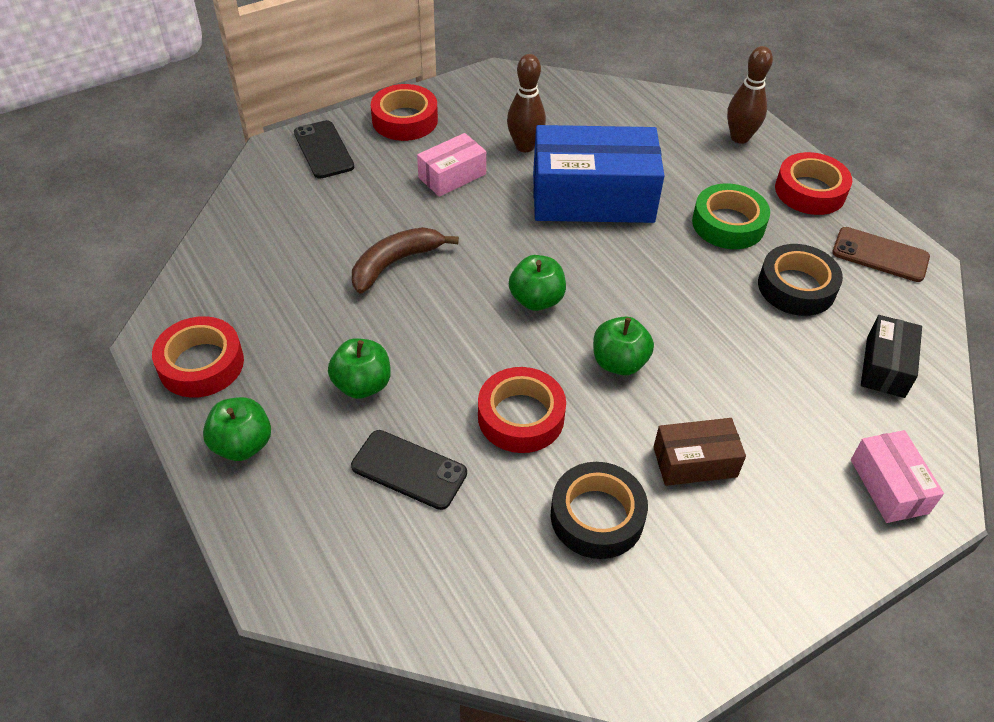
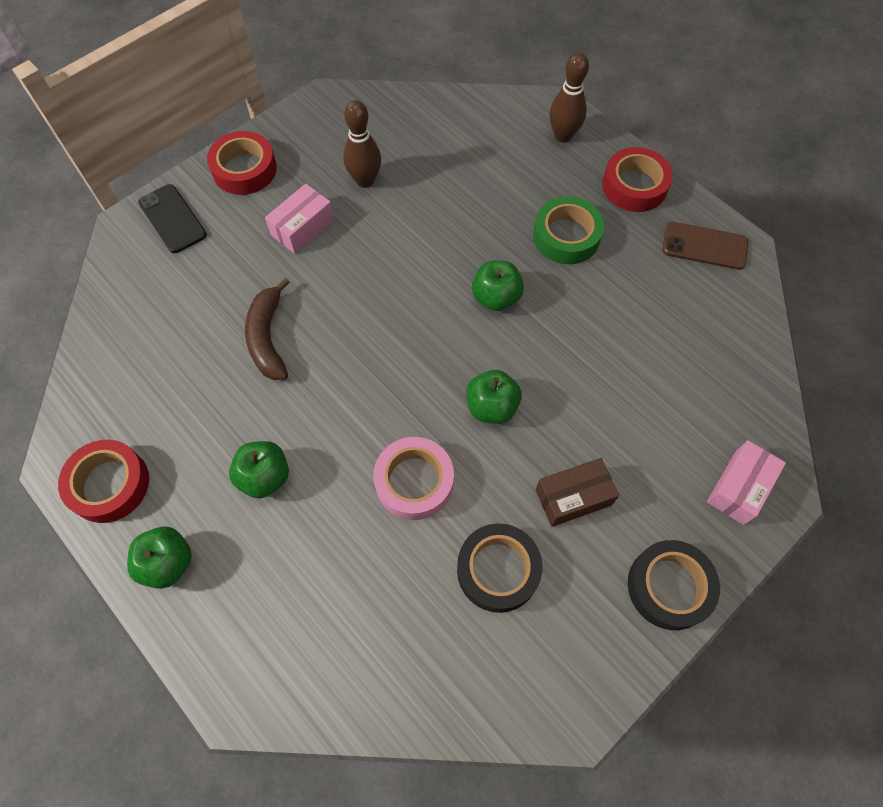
camera: 10 degrees left, 15 degrees up
(395, 263) = (268, 338): brown banana -> brown banana turned 45 degrees counterclockwise
(409, 469) = (325, 557): black phone -> none
(521, 416) = (414, 481): red tape -> pink tape
(536, 300) = (406, 353): green apple -> green apple (496, 297)
(592, 197) = (438, 228): blue box -> none
(796, 287) = (636, 295): black tape -> black tape (669, 587)
(885, 367) = (722, 365): black box -> none
(889, 486) = (739, 487): pink box -> pink box turned 60 degrees clockwise

